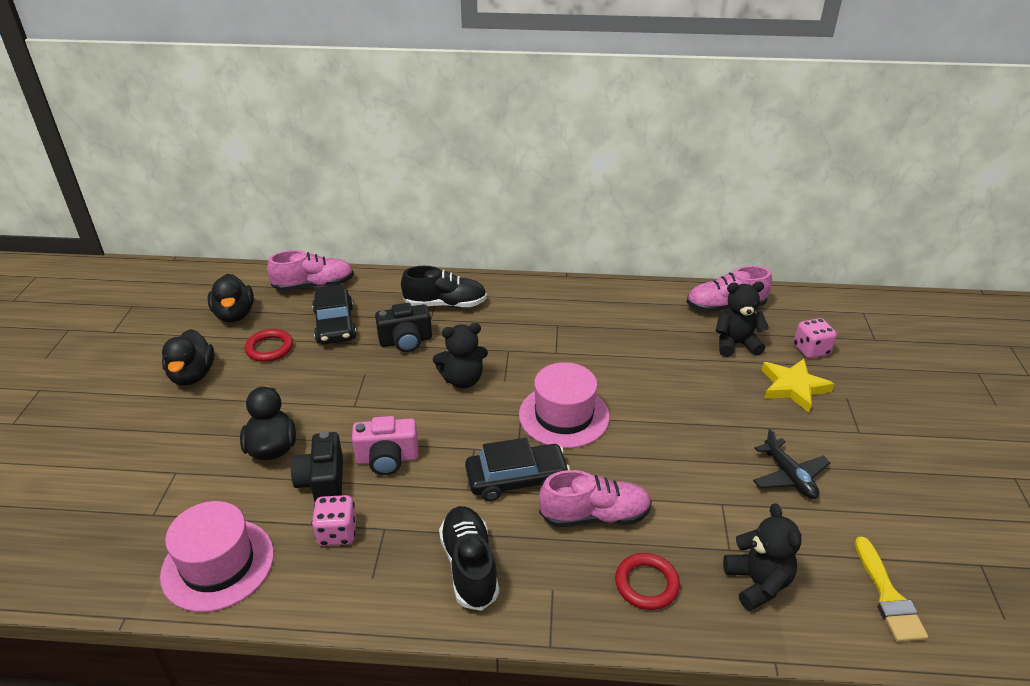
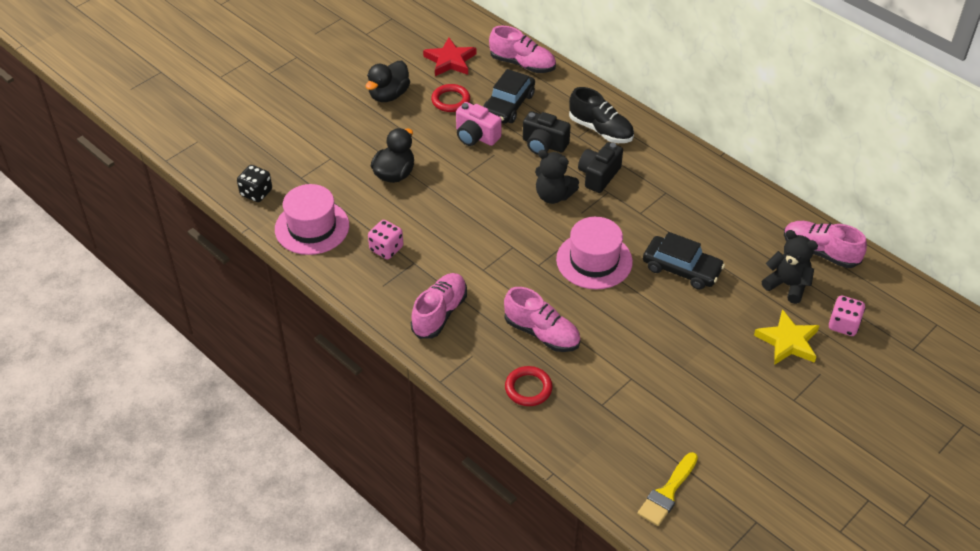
camera: 40 degrees right, 10 degrees up
(102, 567) = (256, 193): none -> black dice
(235, 315) = (450, 61): black duck -> red star
(323, 481) = (405, 213): black camera -> black camera (598, 176)
(387, 459) = (454, 221): pink camera -> pink camera (476, 136)
(469, 566) = (439, 313): black shoe -> pink shoe
(516, 479) = (518, 282): black car -> black car (681, 269)
(757, 583) = (595, 432): black teddy bear -> none
(789, 476) = (699, 392): black plane -> none

